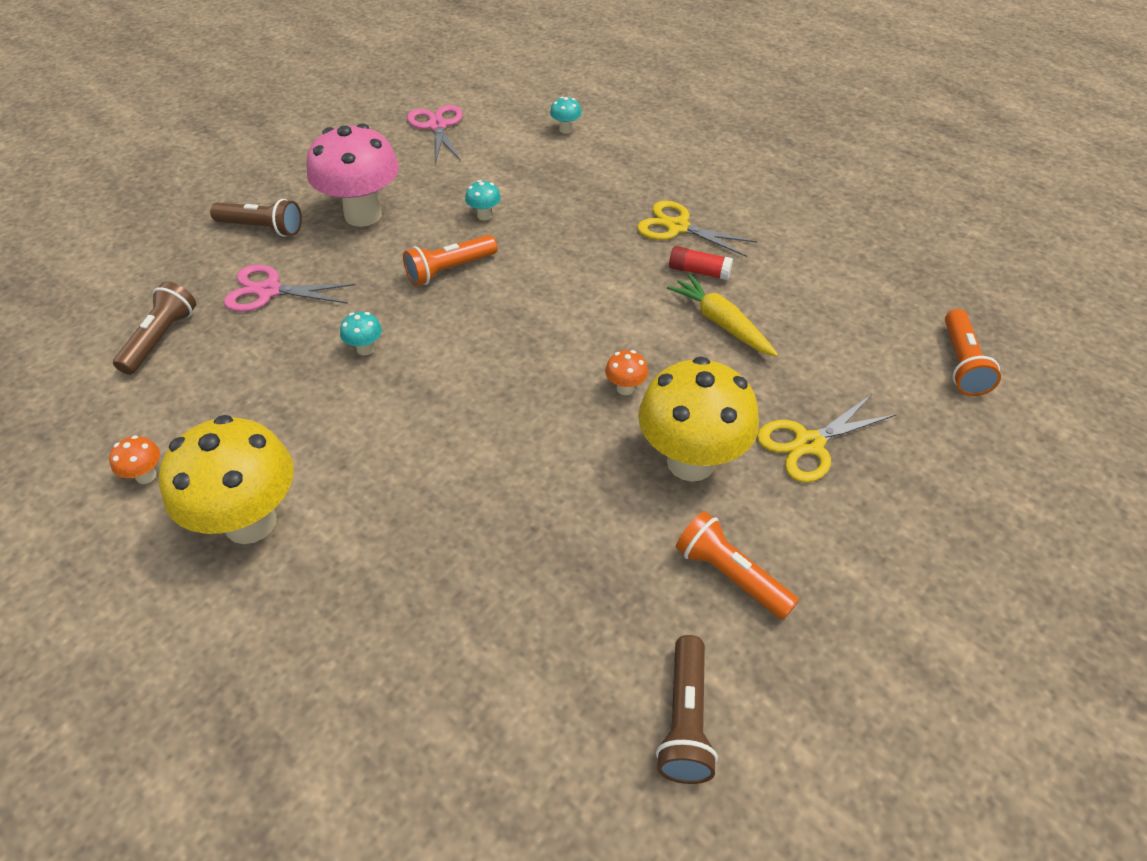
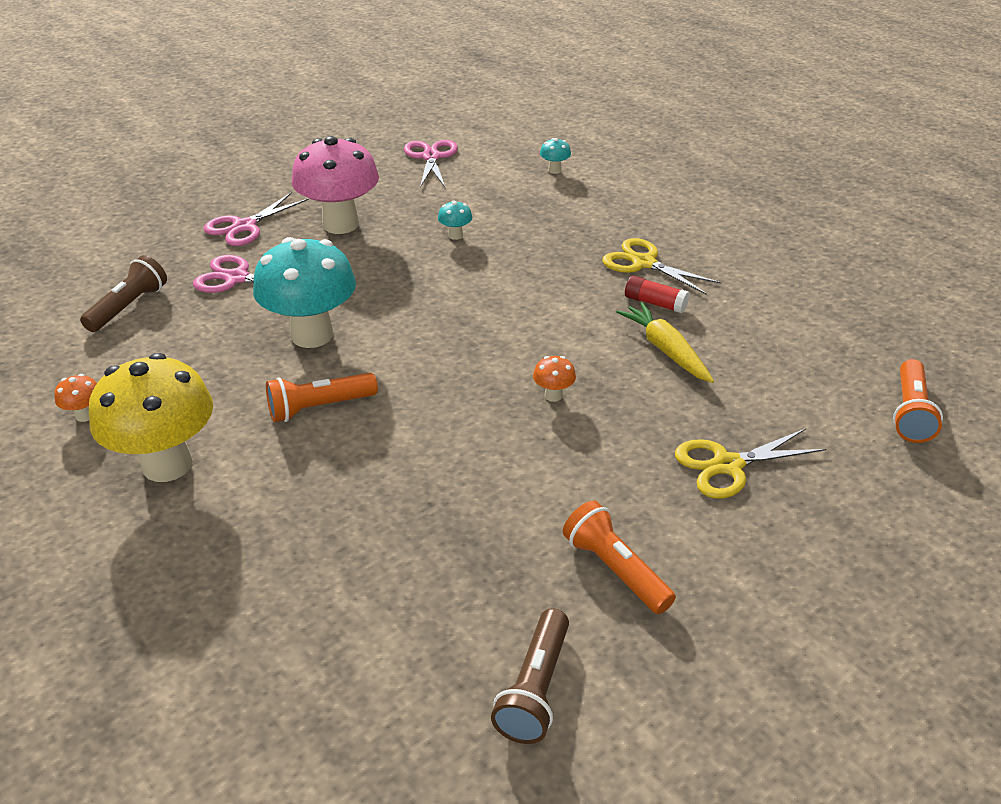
camera: 10 degrees right, 10 degrees down
(262, 228) = (244, 226): brown flashlight -> pink scissors
(365, 349) = (312, 335): turquoise mushroom -> turquoise mushroom, size x2.49
(450, 270) = (410, 277): orange flashlight -> orange flashlight (319, 407)
(690, 462) = (601, 466): yellow mushroom -> none

